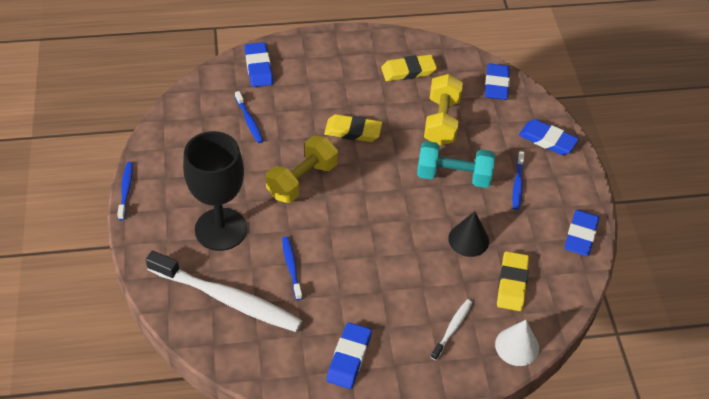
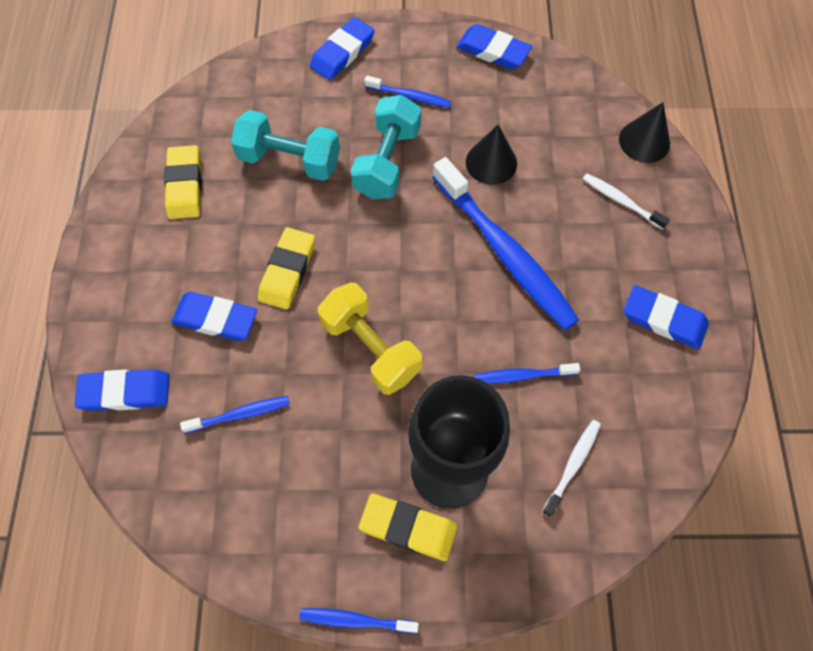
camera: 80 degrees left, 15 degrees up
(227, 299) = (572, 465): white toothbrush -> white toothbrush, size x0.46
(390, 252) = (505, 252): none -> blue toothbrush
(441, 121) = (290, 160): yellow dumbbell -> turquoise dumbbell
(496, 84) = (236, 87): blue eraser -> blue eraser (215, 319)
(512, 283) = (558, 130): yellow eraser -> yellow eraser (408, 528)
(517, 346) = (644, 141): white cone -> black cone

